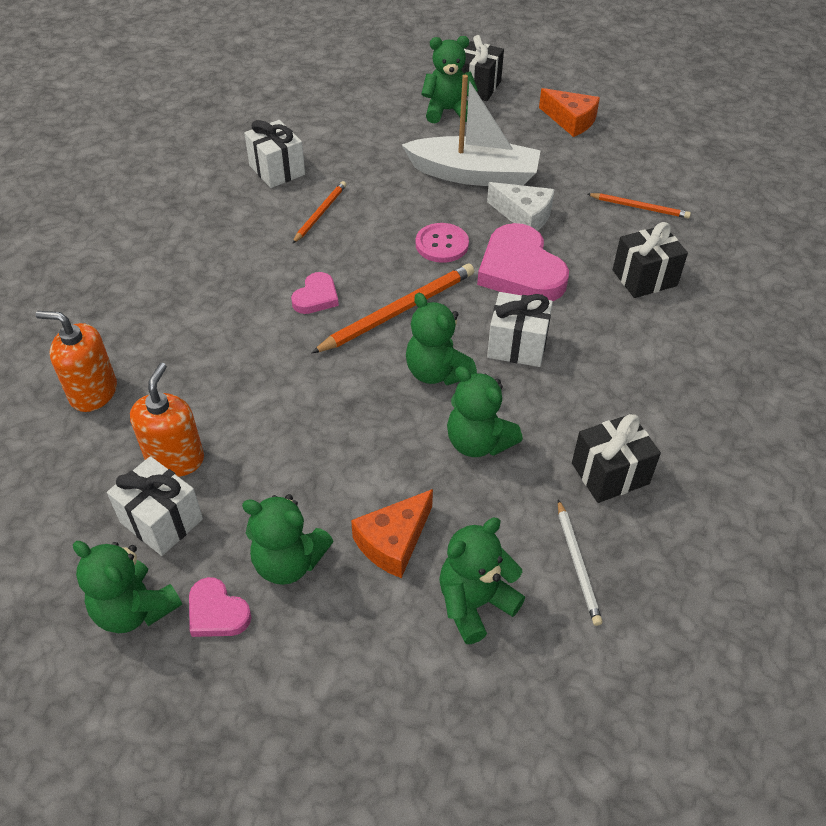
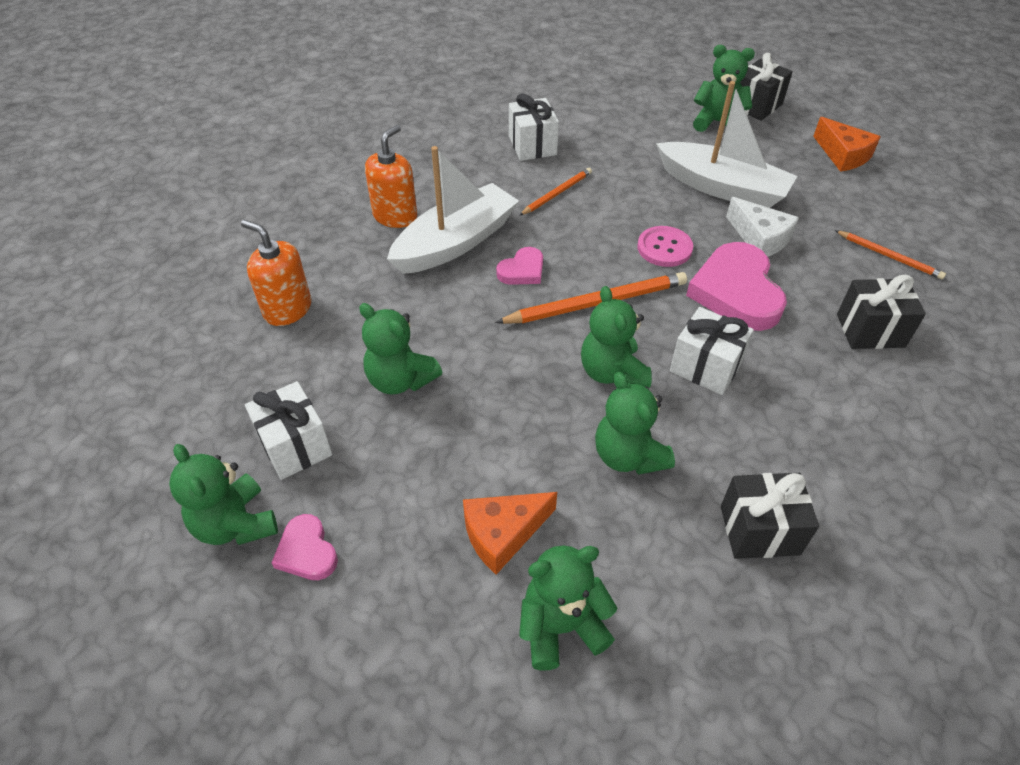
camera: 20 degrees right, 0 degrees up
(175, 459) = (332, 390): orange soap dispenser -> orange soap dispenser (395, 216)
(239, 284) = (455, 242): none -> white boat
(288, 562) = (393, 522): green teddy bear -> green teddy bear (400, 380)
(577, 563) = (688, 619): white pencil -> none

